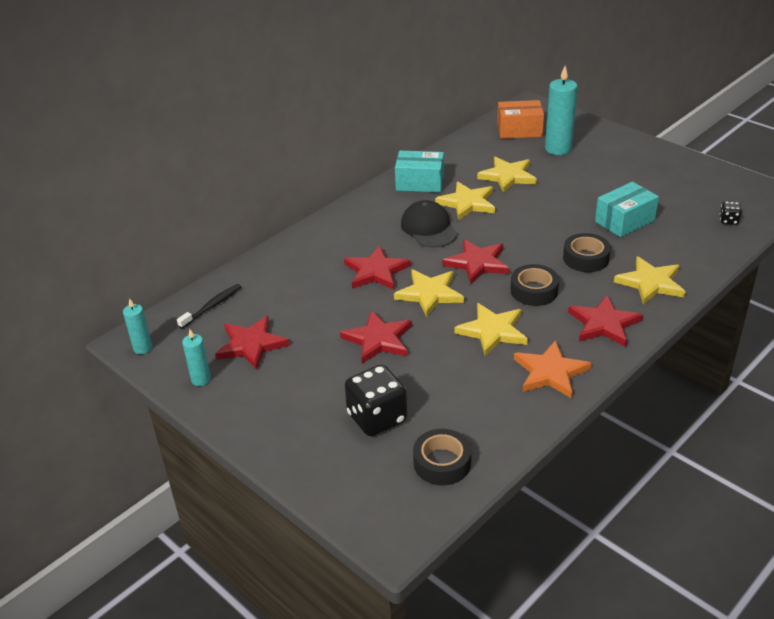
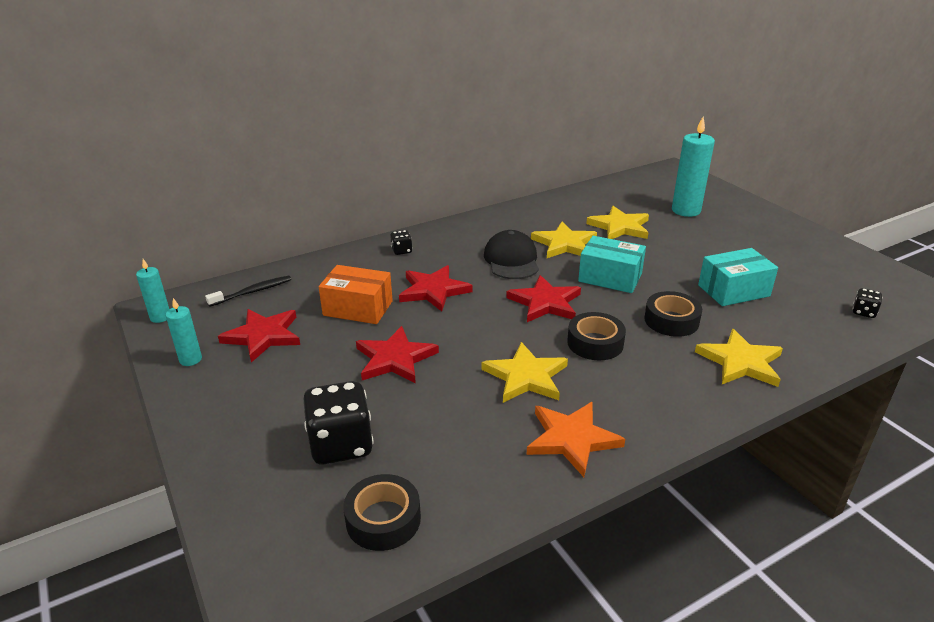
camera: 15 degrees right, 5 degrees down
(325, 238) = (401, 251): none -> black dice
(420, 183) = (525, 218): turquoise box -> turquoise box (610, 277)
(429, 294) = (477, 323): yellow star -> none
(519, 130) = (652, 189): orange box -> orange box (358, 308)
(604, 324) = (663, 397): red star -> none

